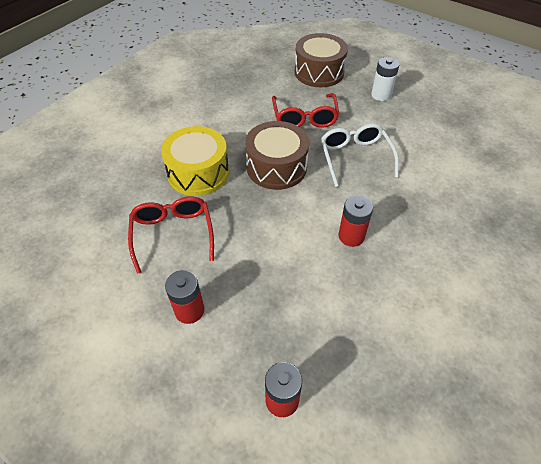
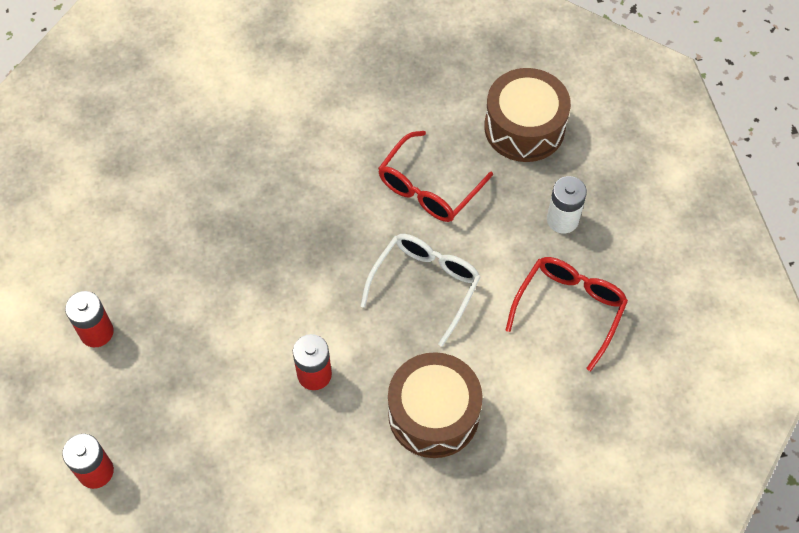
camera: 40 degrees right, 10 degrees up
(173, 234) = (151, 240): red glasses -> red glasses (569, 309)
(198, 173) = (240, 181): yellow drum -> none
(276, 167) = (326, 234): brown drum -> brown drum (433, 414)

